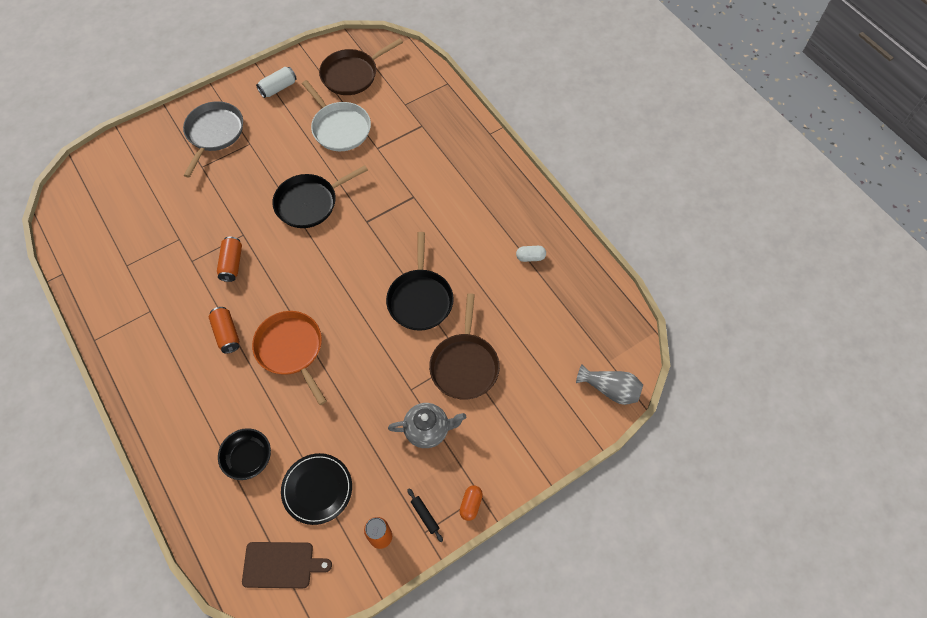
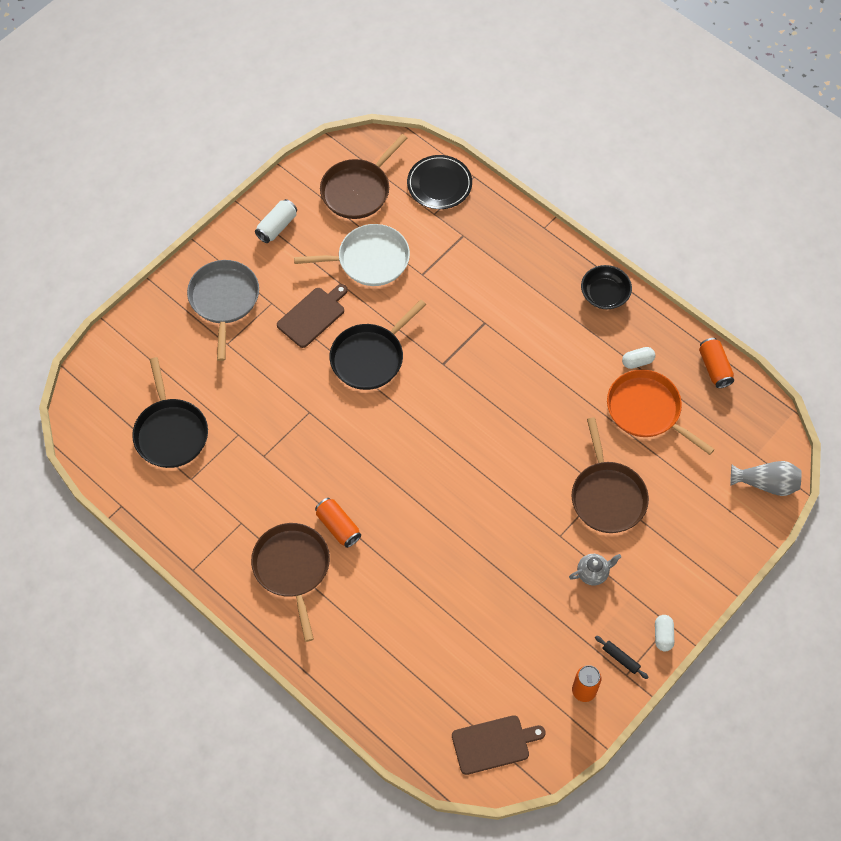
camera: 15 degrees left, 0 degrees up
(174, 359) = (292, 568): none -> brown pan
(232, 263) = (311, 448): orange can -> orange can (714, 368)
(248, 458) = (416, 649): black bowl -> black bowl (604, 294)
(278, 160) = (313, 316): none -> brown cutting board
(291, 349) = (416, 526): orange pan -> orange pan (647, 410)
(317, 489) = (501, 662): black plate -> black plate (439, 184)
(339, 128) = (369, 260): white pan -> white pan turned 45 degrees counterclockwise
(420, 299) = (534, 437): black pan -> black pan (170, 432)
(428, 430) = (593, 573): grey teapot -> grey teapot, size x0.66
(471, 504) = (663, 636): orange capsule -> white capsule

